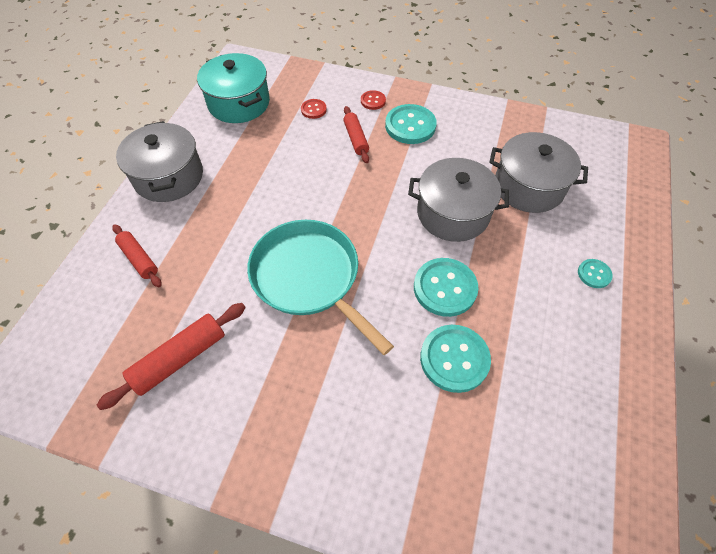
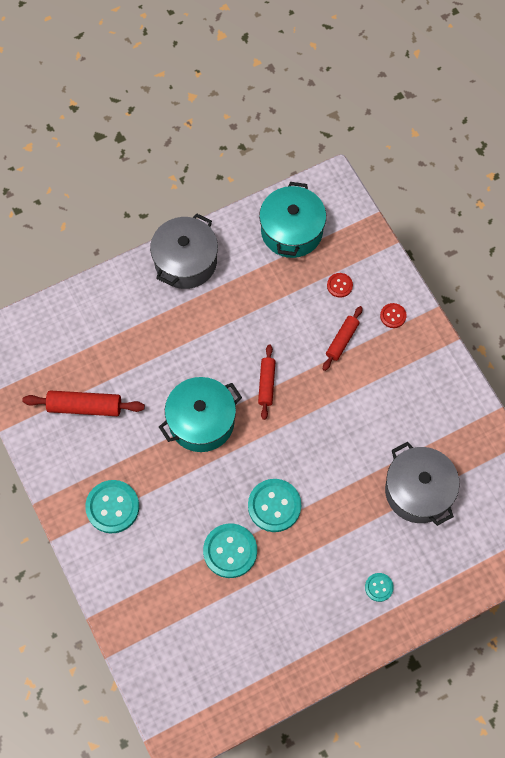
camera: 45 degrees right, 10 degrees up
(139, 259) = (116, 315): red rolling pin -> red rolling pin (266, 384)
(309, 277) = (201, 421): turquoise pan -> turquoise pot
(410, 126) = (394, 364): turquoise button -> turquoise button (112, 507)
(453, 213) = (340, 461): grey pot -> none

